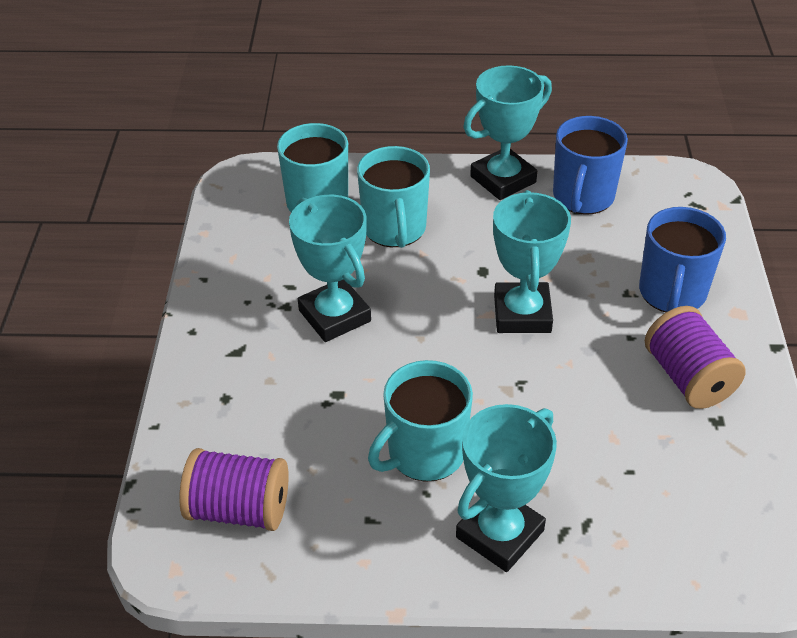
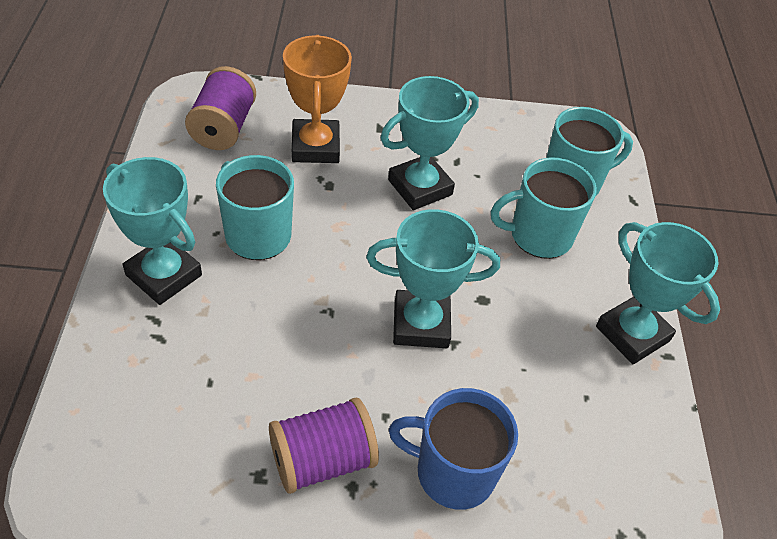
camera: 85 degrees right, 5 degrees up
(272, 410) = (315, 147): none -> orange trophy
(582, 197) = (614, 408): blue mug -> none

